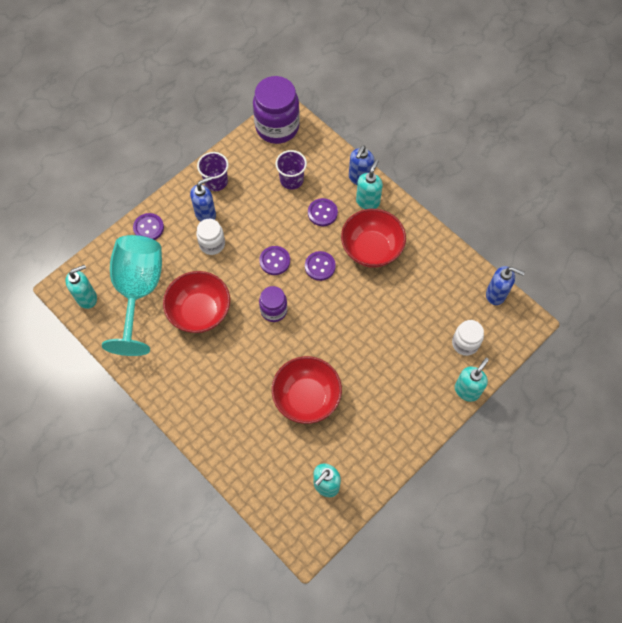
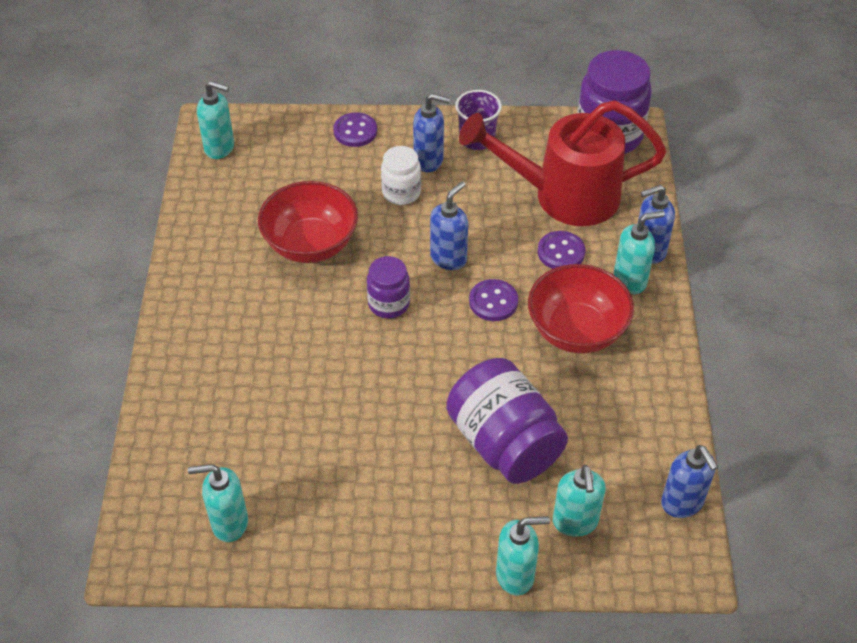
camera: 45 degrees right, 15 degrees down
(138, 291) = (274, 179): turquoise goblet -> none
(274, 261) = (448, 258): purple button -> blue soap dispenser
(291, 180) = (564, 195): purple cup -> red watering can
(306, 397) = (318, 417): red bowl -> none
(399, 333) = (504, 442): none -> purple jar
(465, 343) = (575, 522): white jar -> turquoise soap dispenser

